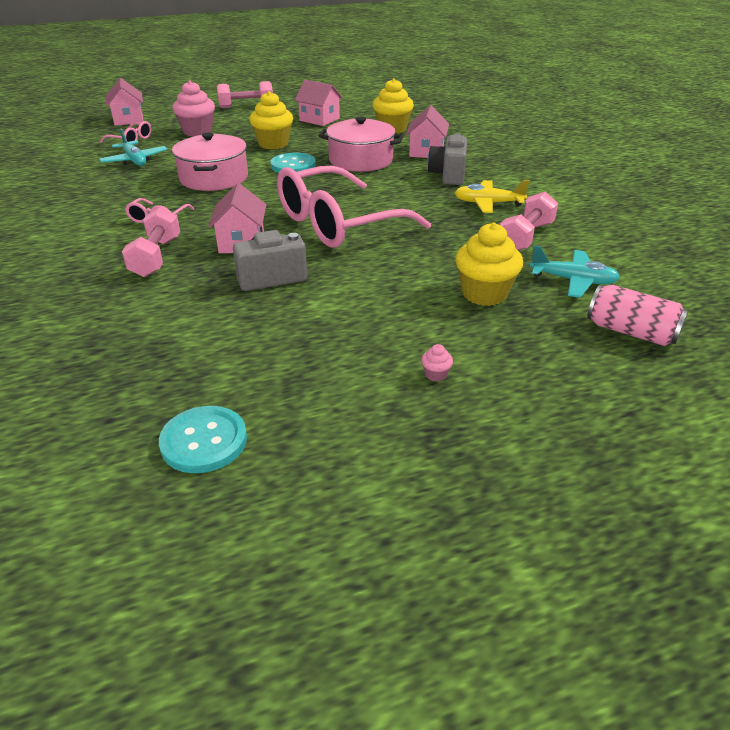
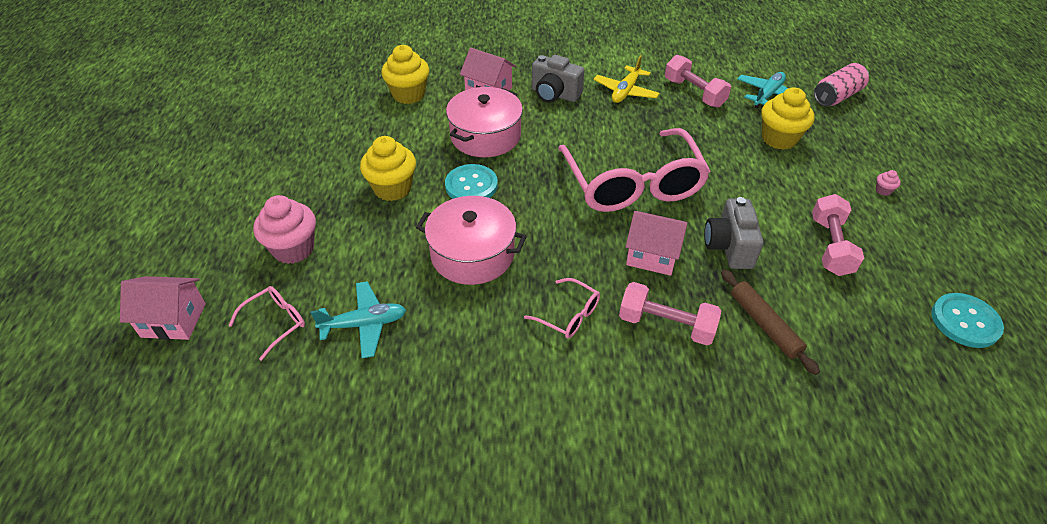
camera: 70 degrees left, 10 degrees up
(167, 303) = (764, 324): none -> brown rolling pin
(246, 106) = (227, 188): pink dumbbell -> pink dumbbell (830, 246)
(319, 119) = (335, 137): pink house -> none

